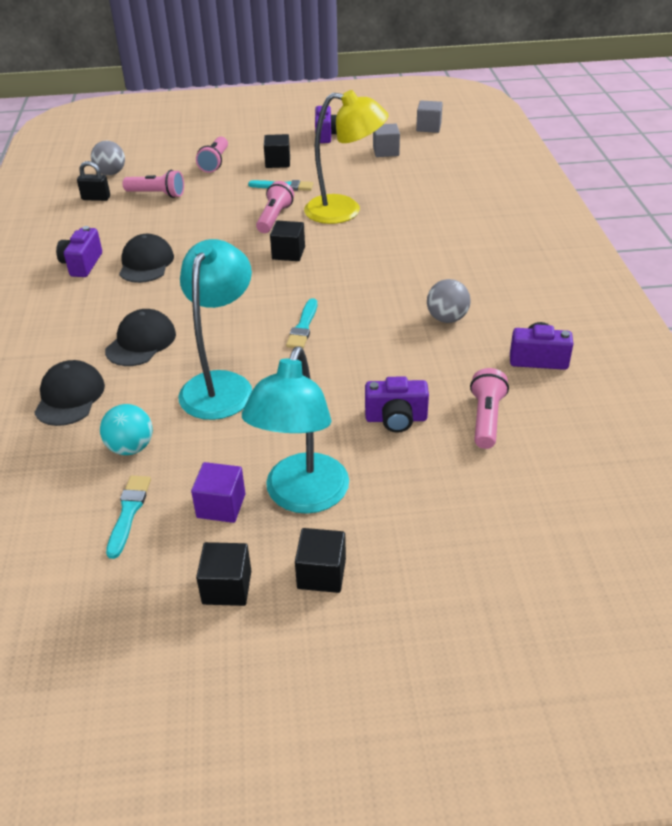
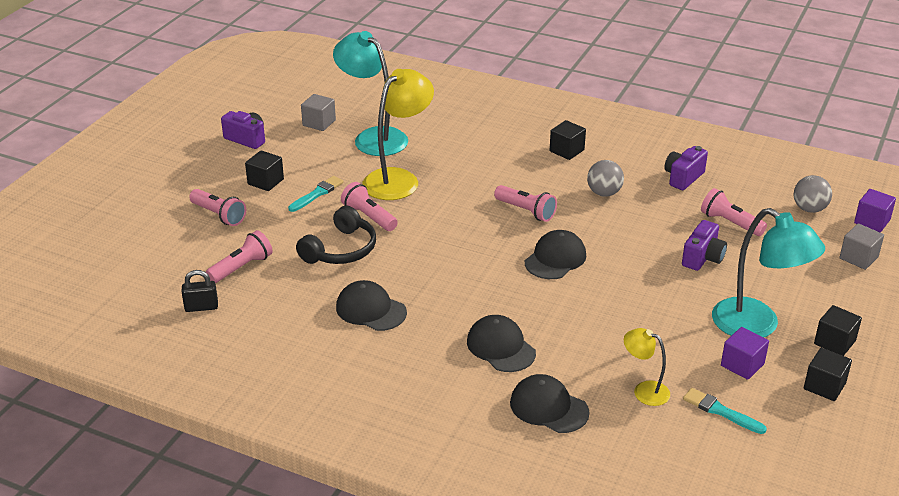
camera: 60 degrees left, 5 degrees down
(82, 264) = (330, 349): purple camera -> none
(96, 198) = (201, 307): black padlock -> black padlock turned 45 degrees clockwise
(111, 173) = (156, 284): grey ball -> grey ball (809, 209)
(131, 448) = (644, 390): turquoise ball -> yellow lamp
(216, 222) = (340, 249): none -> black headphones
(221, 385) = (599, 322): turquoise lamp -> turquoise lamp (373, 137)
(288, 253) = (437, 229): black cube -> black cube (566, 150)
(303, 327) = (555, 259): turquoise brush -> black cap
(365, 286) = (526, 211): none -> pink flashlight
(428, 127) = (302, 87): grey cube -> grey cube (858, 258)
(626, 540) = (872, 221): none -> purple cube

